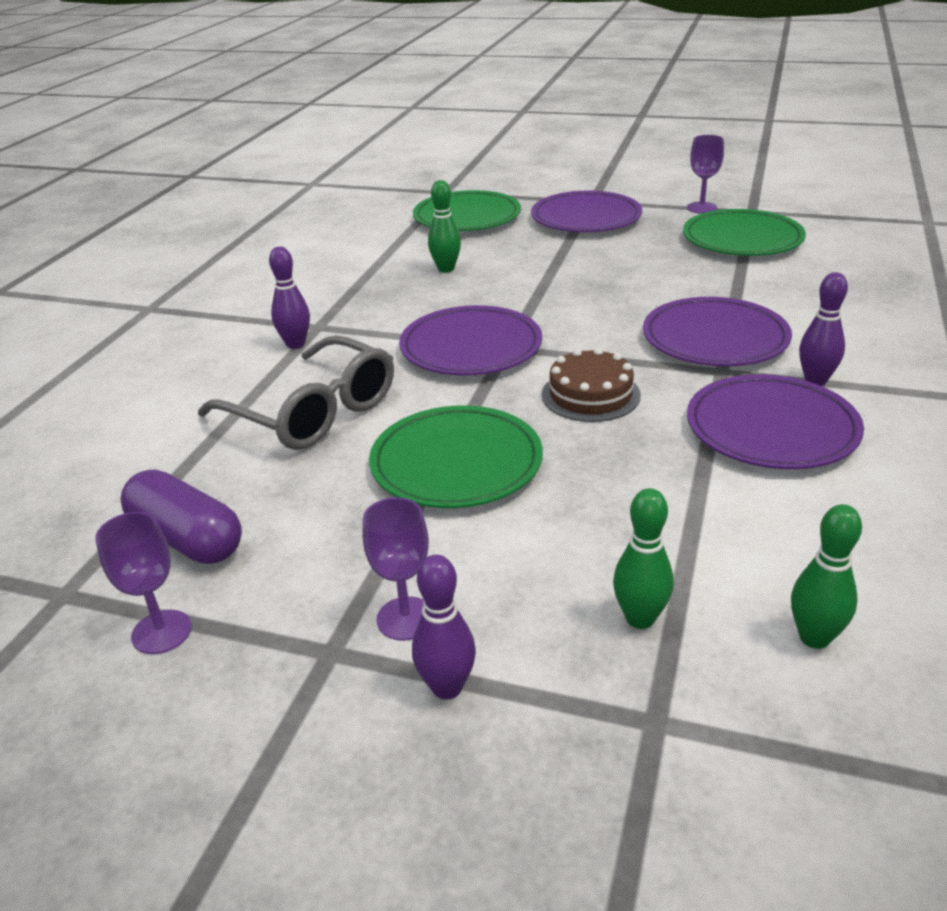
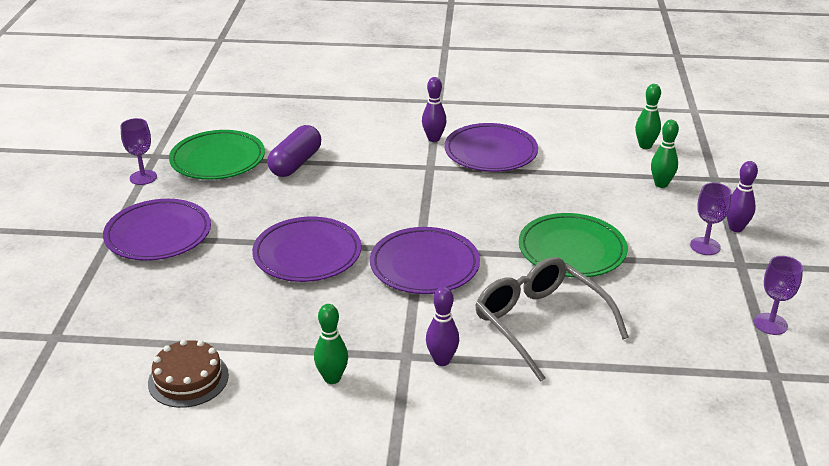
camera: 105 degrees left, 0 degrees up
(187, 538) = (699, 340): purple capsule -> purple capsule (295, 163)
(313, 412) = (540, 323): grey glasses -> grey glasses turned 60 degrees counterclockwise
(446, 269) = (277, 301): green bowling pin -> green bowling pin (332, 378)
(467, 217) = (143, 308): green plate -> none
(590, 394) = (475, 210): brown cake -> brown cake (188, 379)
(715, 339) = (388, 169): purple plate -> purple plate (307, 254)

